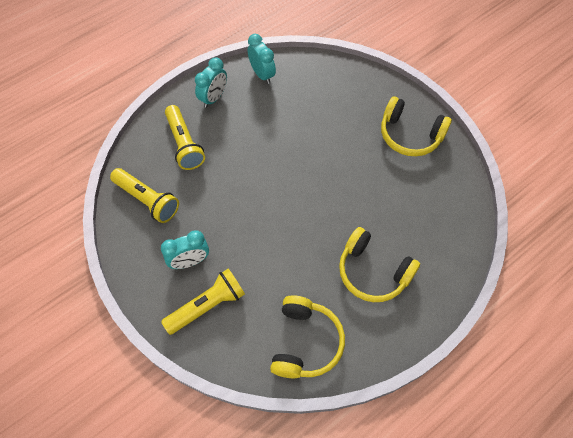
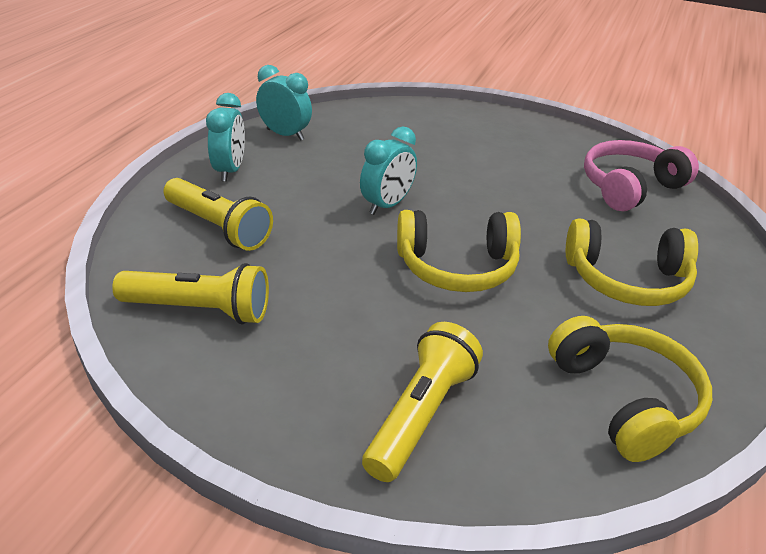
camera: 30 degrees left, 25 degrees down
(190, 261) = (339, 364): turquoise clock -> turquoise clock (387, 205)
(410, 135) = (529, 142): yellow headphones -> yellow headphones (457, 267)
(442, 201) = (630, 187): none -> pink headphones

